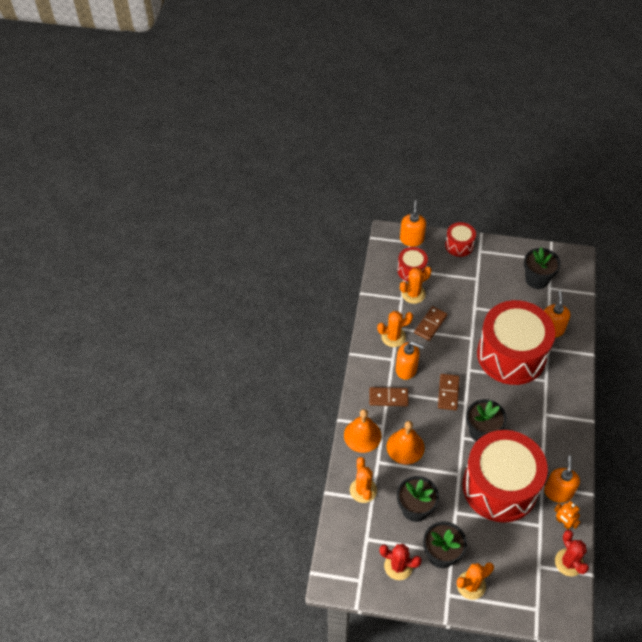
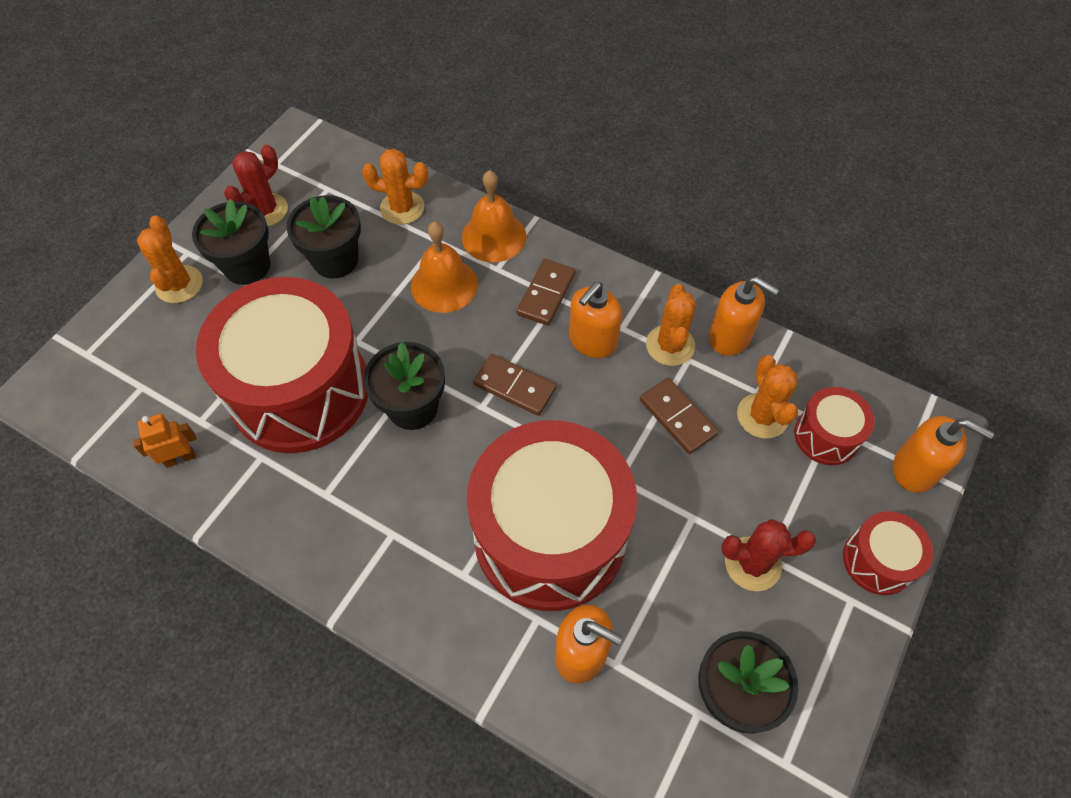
camera: 110 degrees right, 5 degrees up
(558, 492) = (235, 478): orange soap dispenser -> orange soap dispenser (730, 337)
(569, 562) = (115, 433): red cactus -> red cactus (752, 564)

